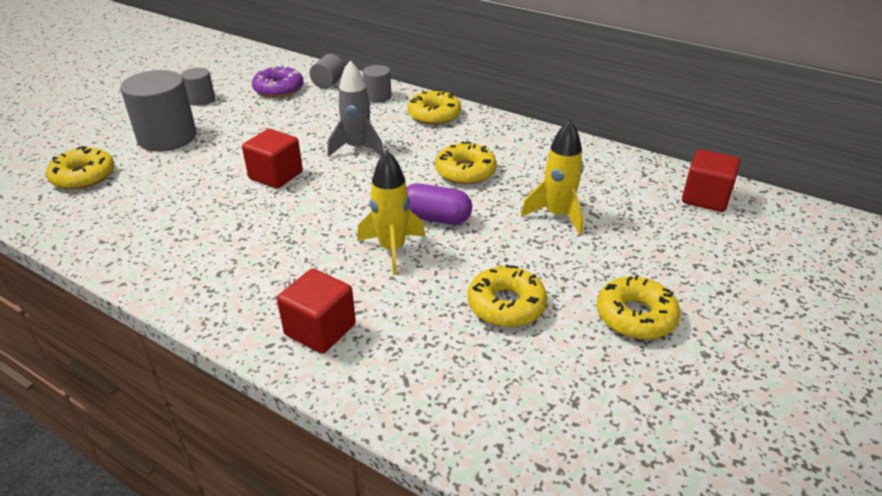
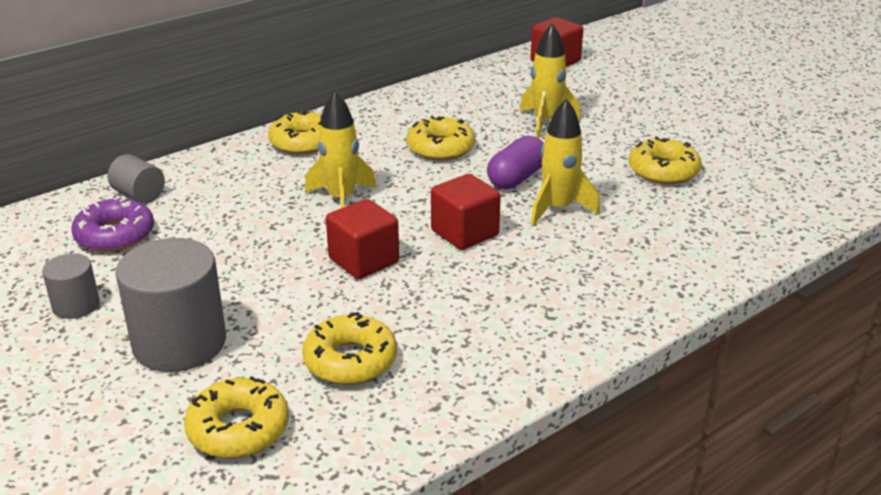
camera: 70 degrees left, 5 degrees down
(320, 329) = (667, 263): red cube -> red cube (464, 233)
(357, 148) = (341, 199): grey rocket -> yellow rocket
(378, 96) = (219, 168): grey cylinder -> none
(635, 316) = (694, 125): yellow donut -> yellow donut (350, 360)

